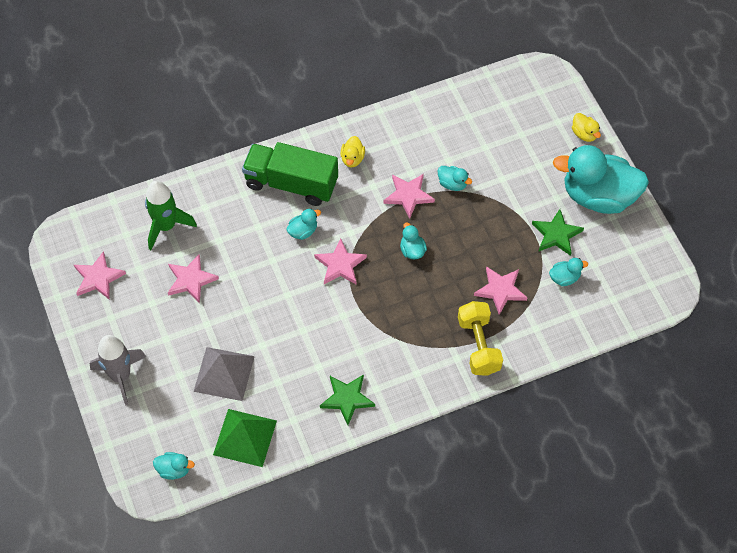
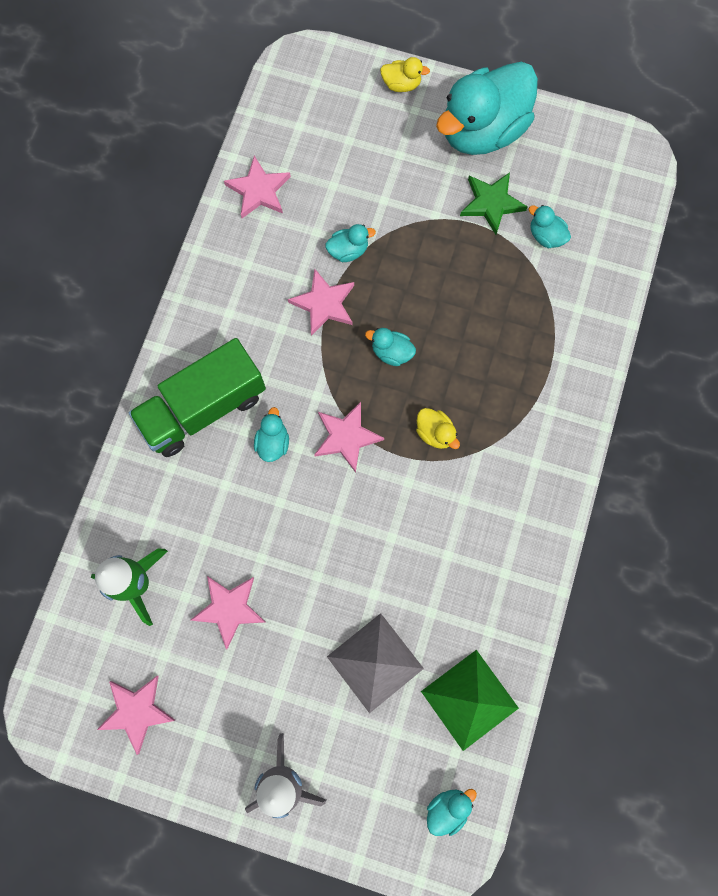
camera: 50 degrees left, 15 degrees up
(347, 399) = (509, 556): green star -> none
(352, 159) = (230, 322): yellow duck -> yellow duck (435, 433)
(478, 345) = (554, 377): yellow dumbbell -> none
(500, 290) = (509, 306): pink star -> pink star (259, 190)
(564, 278) = (546, 236): turquoise duck -> turquoise duck turned 75 degrees counterclockwise

